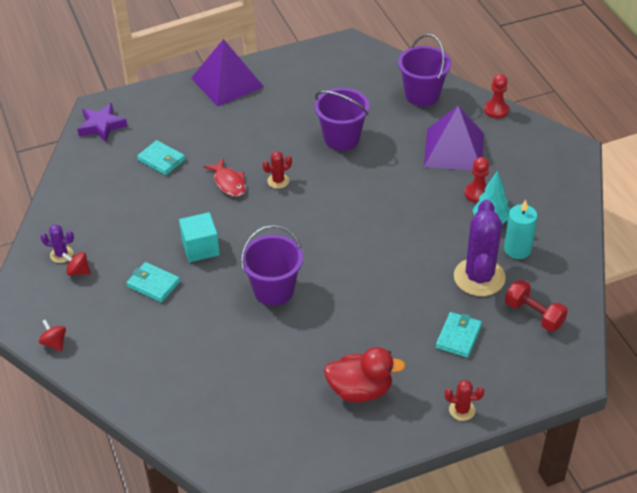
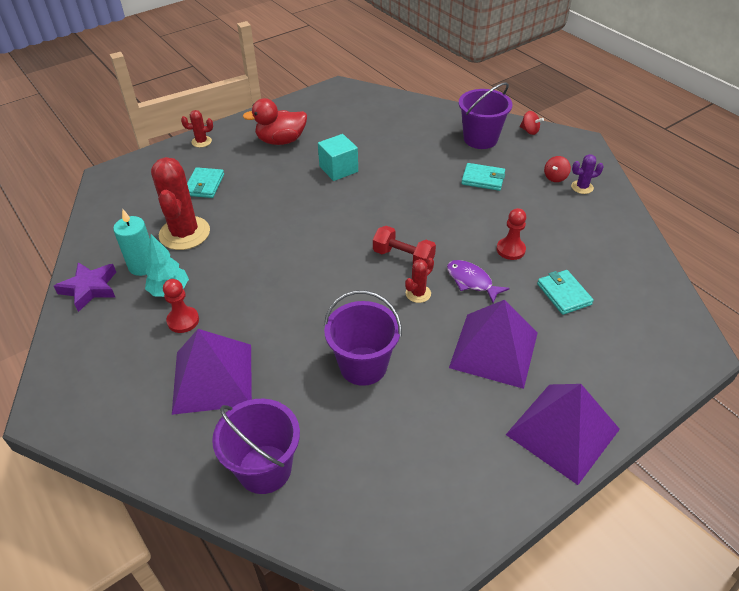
camera: 165 degrees right, 0 degrees up
(78, 271) = (555, 177): red spinning top -> red spinning top turned 120 degrees clockwise
(101, 126) = (669, 324): purple star -> purple star (90, 288)
(161, 160) = (564, 294): turquoise wallet -> turquoise wallet turned 45 degrees clockwise
(200, 248) = (460, 213): turquoise cube -> turquoise cube (338, 169)
(229, 183) = (471, 281): red fish -> purple fish
(241, 132) = (494, 349): none -> purple pyramid
(274, 290) = (375, 192): purple bucket -> purple bucket (480, 139)
(479, 277) = (184, 233): purple cactus -> red cactus
(496, 110) = (150, 461): red pawn -> red pawn (510, 250)
(534, 314) = (135, 211): red dumbbell -> red dumbbell (403, 257)

